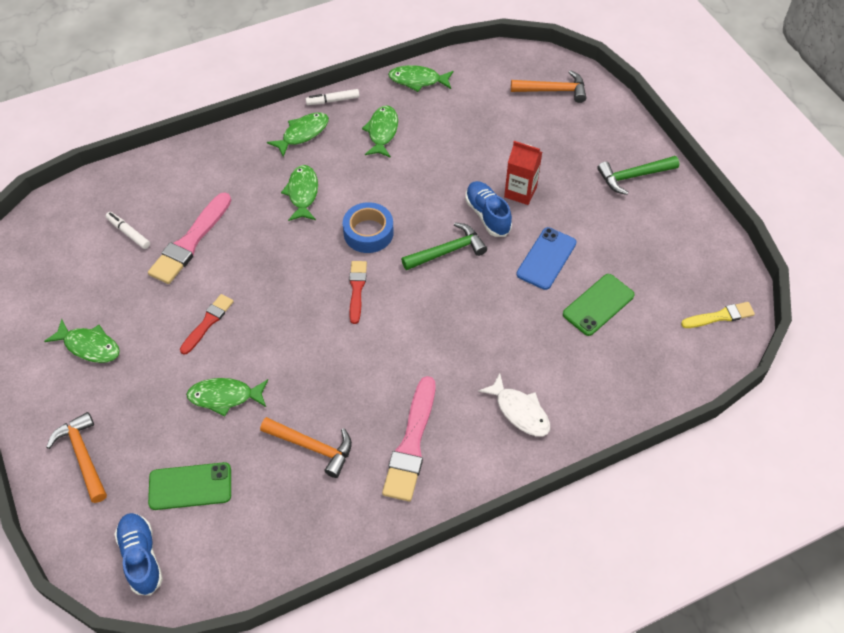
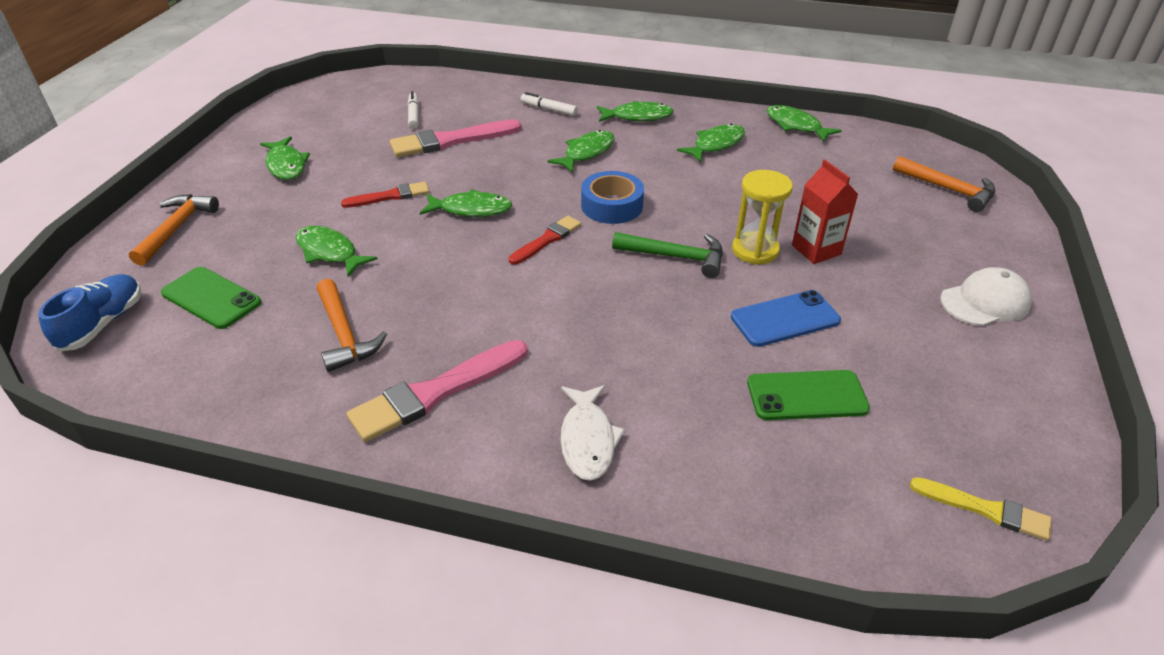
camera: 40 degrees right, 15 degrees down
(279, 296) = (471, 209): none -> green fish
(333, 100) = (693, 107): white marker -> white marker (549, 109)
(487, 215) = (755, 250): blue shoe -> yellow hourglass
(633, 176) = (985, 302): green hammer -> white cap

